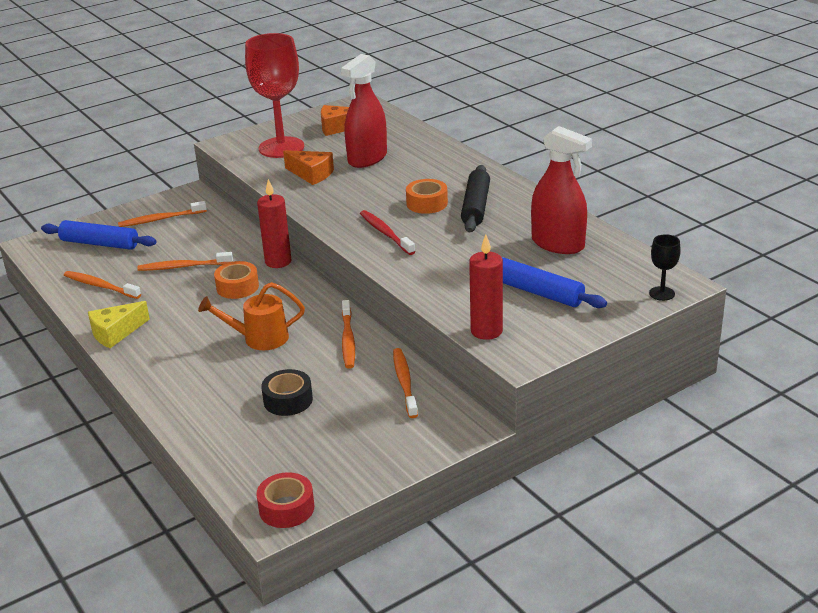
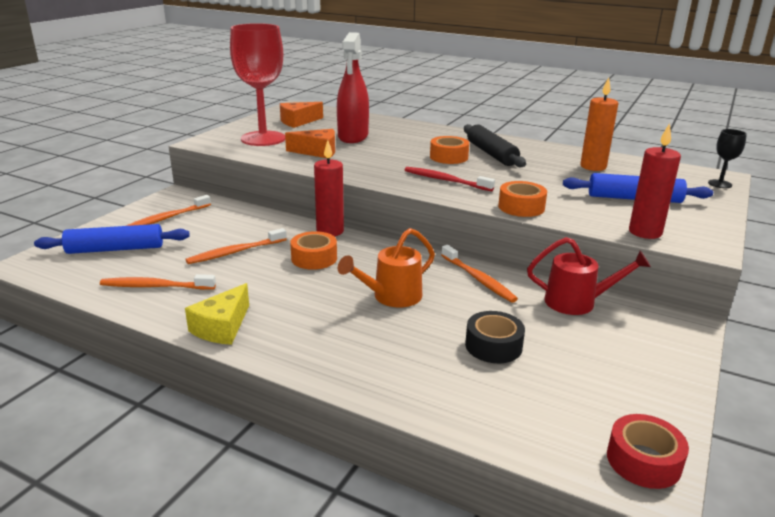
camera: 30 degrees left, 5 degrees down
(404, 383) = (578, 302): orange toothbrush -> red watering can
(413, 279) = (521, 207): none -> orange tape
(558, 244) = (593, 167): red spray bottle -> orange candle

